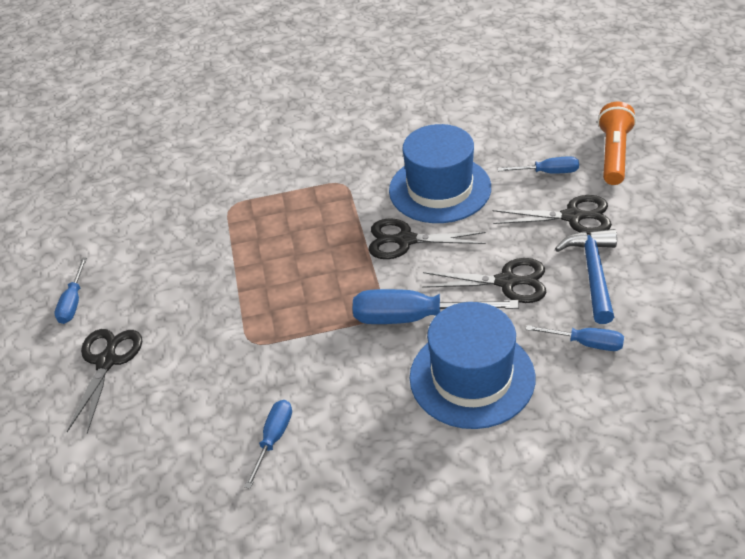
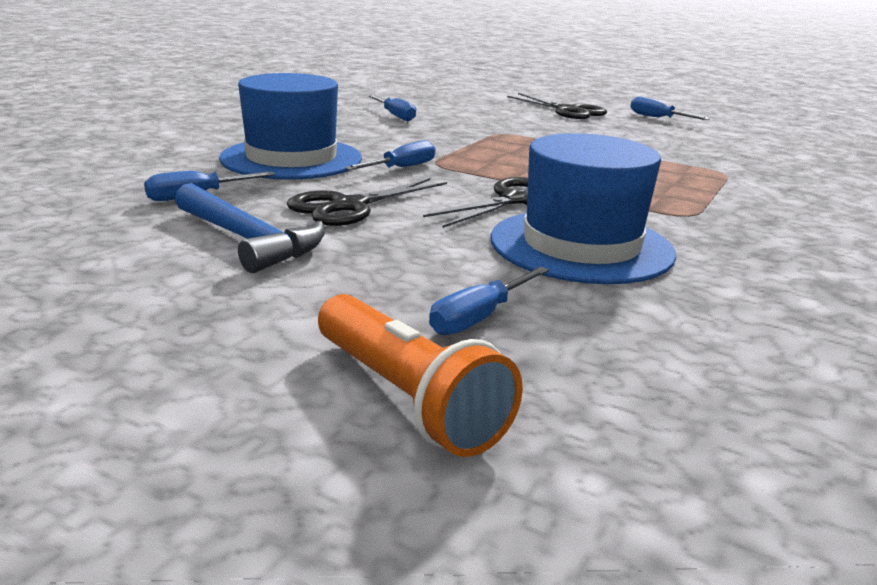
camera: 125 degrees right, 20 degrees down
(414, 318) = (401, 168): blue screwdriver -> blue screwdriver, size x0.56
(572, 217) = (353, 280): black scissors -> none

